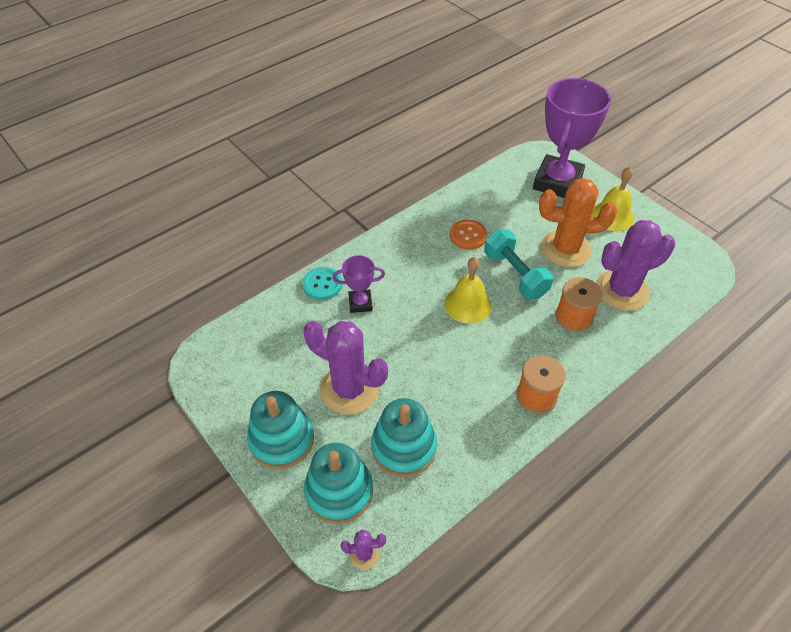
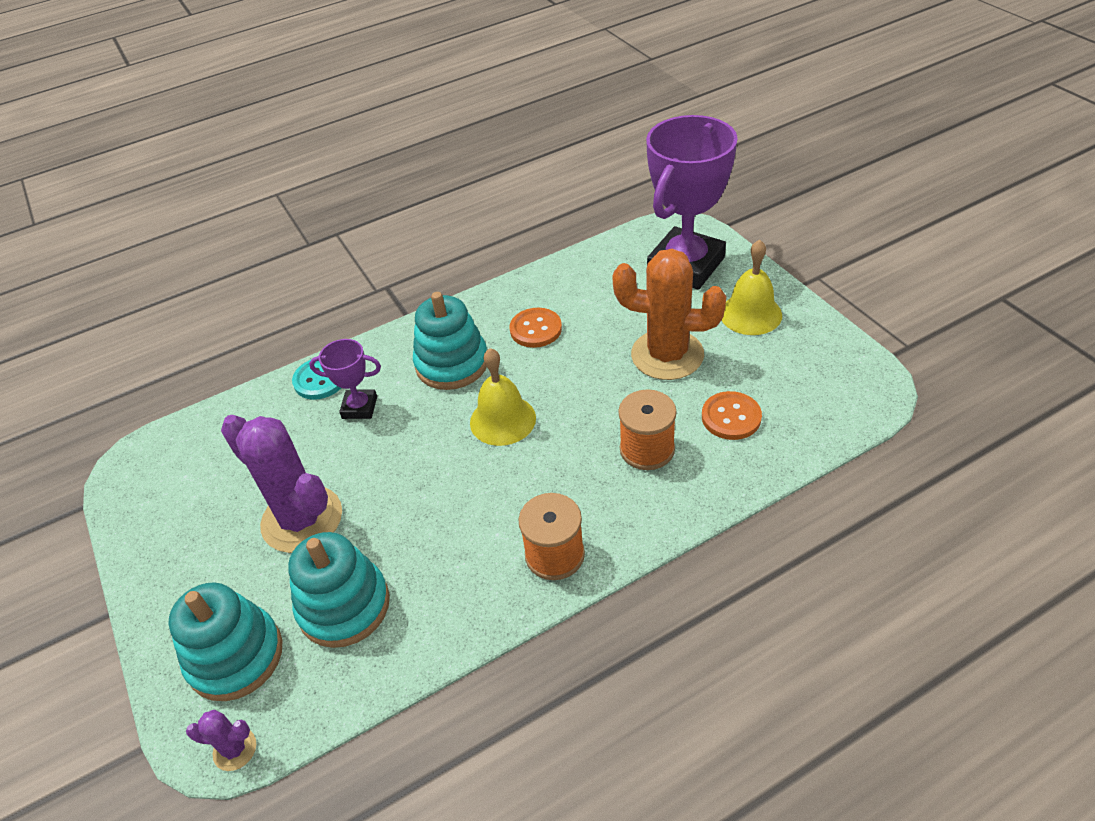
camera: 15 degrees right, 5 degrees down
(281, 440) = (189, 577): turquoise stacking toy -> turquoise stacking toy (452, 364)
(515, 274) = (583, 384): turquoise dumbbell -> none
(622, 290) = (731, 417): purple cactus -> orange button

